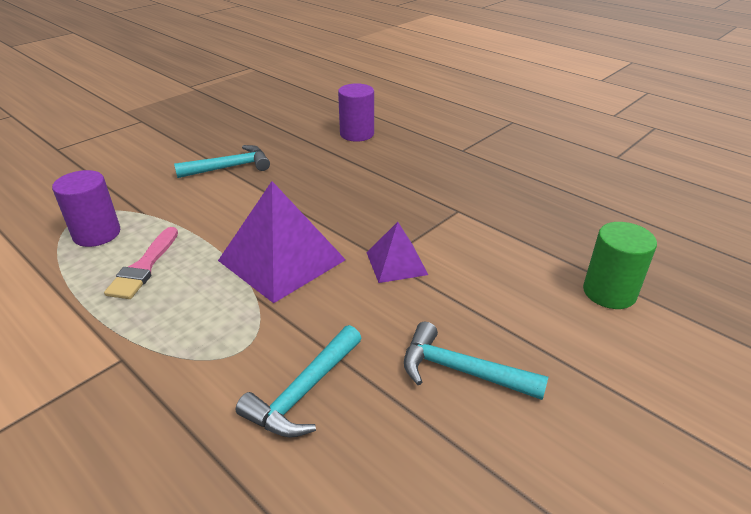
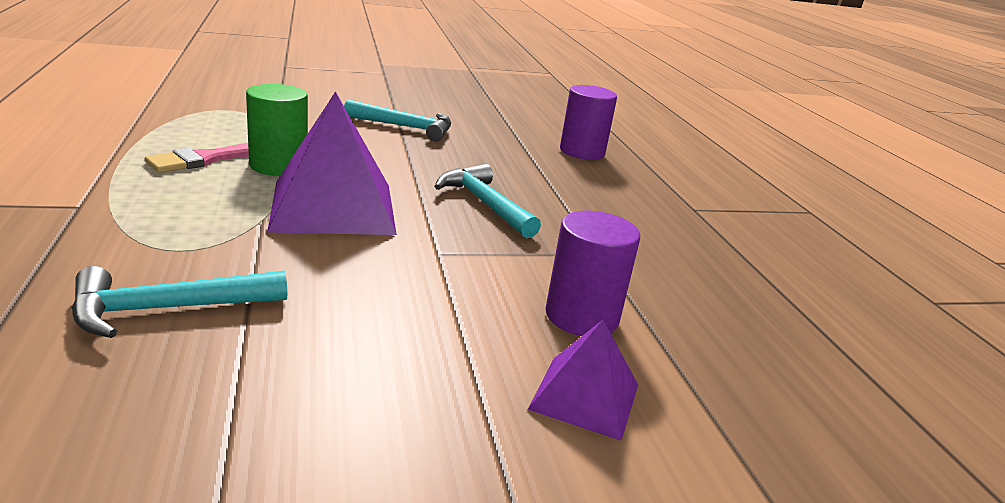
camera: 30 degrees right, 10 degrees down
(97, 234) = (215, 124): purple cylinder -> purple cylinder (582, 316)
(396, 263) = (446, 262): purple pyramid -> purple pyramid (585, 396)
(461, 371) = (354, 387): turquoise hammer -> turquoise hammer (485, 204)
(609, 292) = (690, 425): green cylinder -> green cylinder (278, 165)

